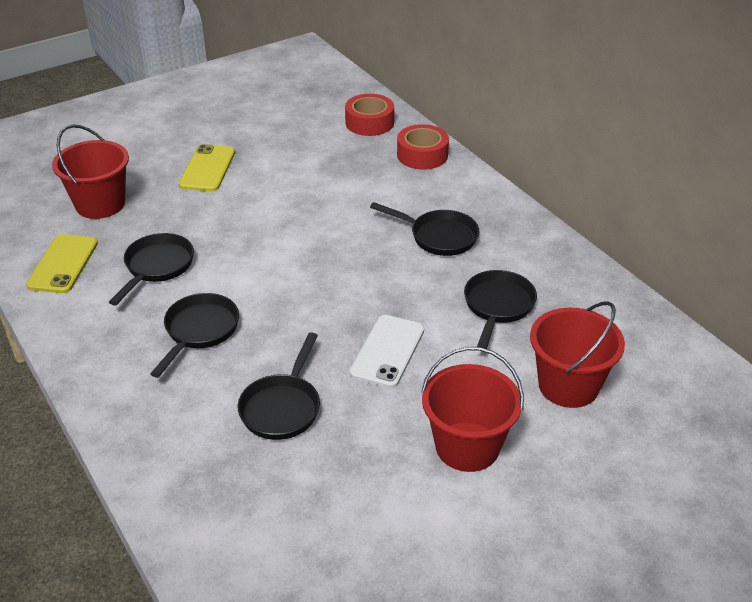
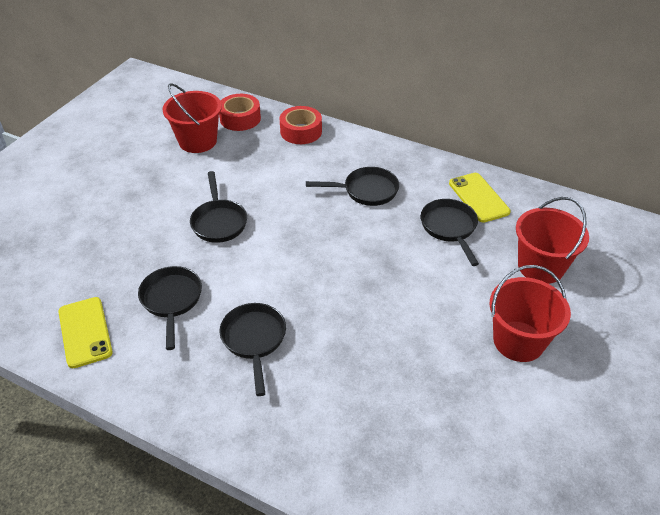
camera: 30 degrees left, 5 degrees up
(100, 204) = (73, 265): red bucket -> red bucket (198, 141)
(207, 169) = (142, 200): yellow phone -> yellow phone (478, 197)
(282, 407) = (371, 373): black pan -> black pan (219, 222)
(387, 351) = (406, 294): white phone -> none

